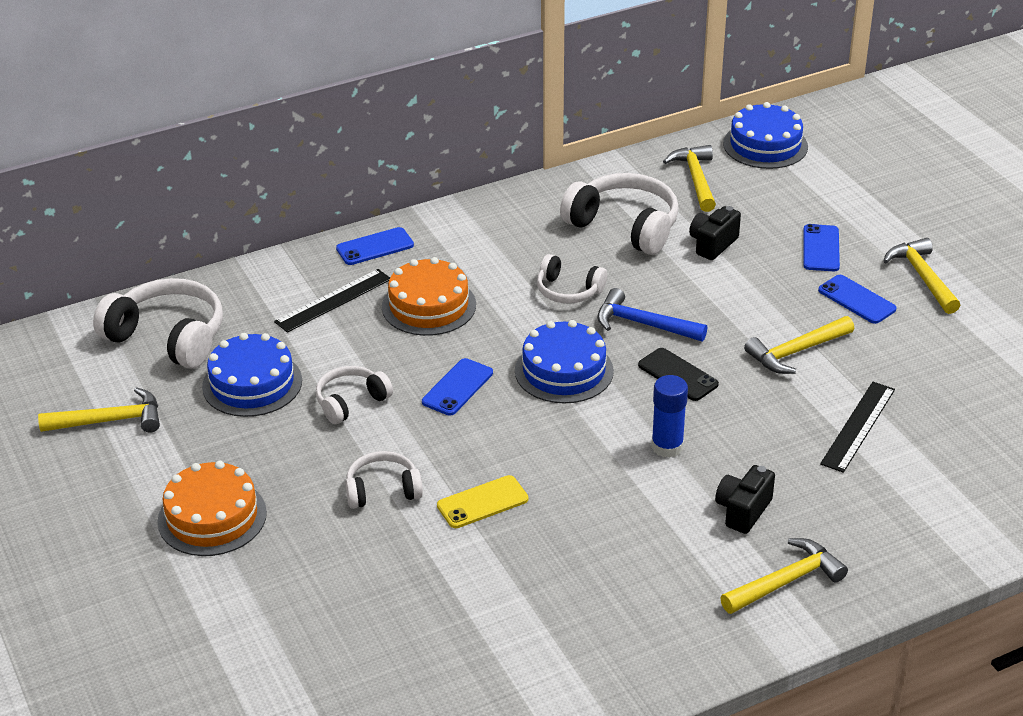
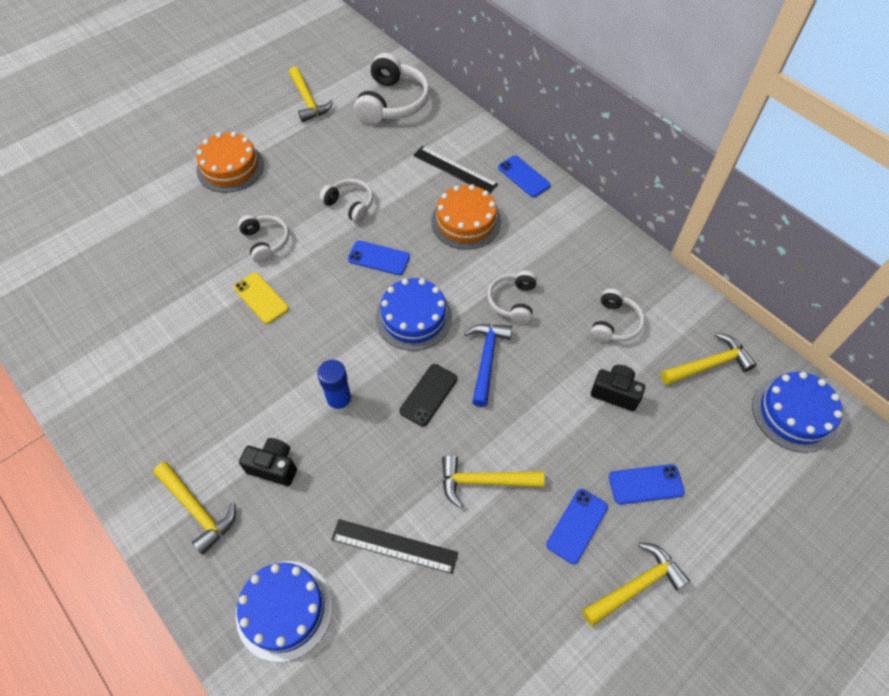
camera: 75 degrees right, 20 degrees up
(252, 383) = (357, 152): blue cake -> blue cake (284, 610)
(624, 226) = (614, 323): white headphones -> white headphones, size x0.58
(796, 352) = (483, 481): yellow hammer -> yellow hammer turned 45 degrees counterclockwise

